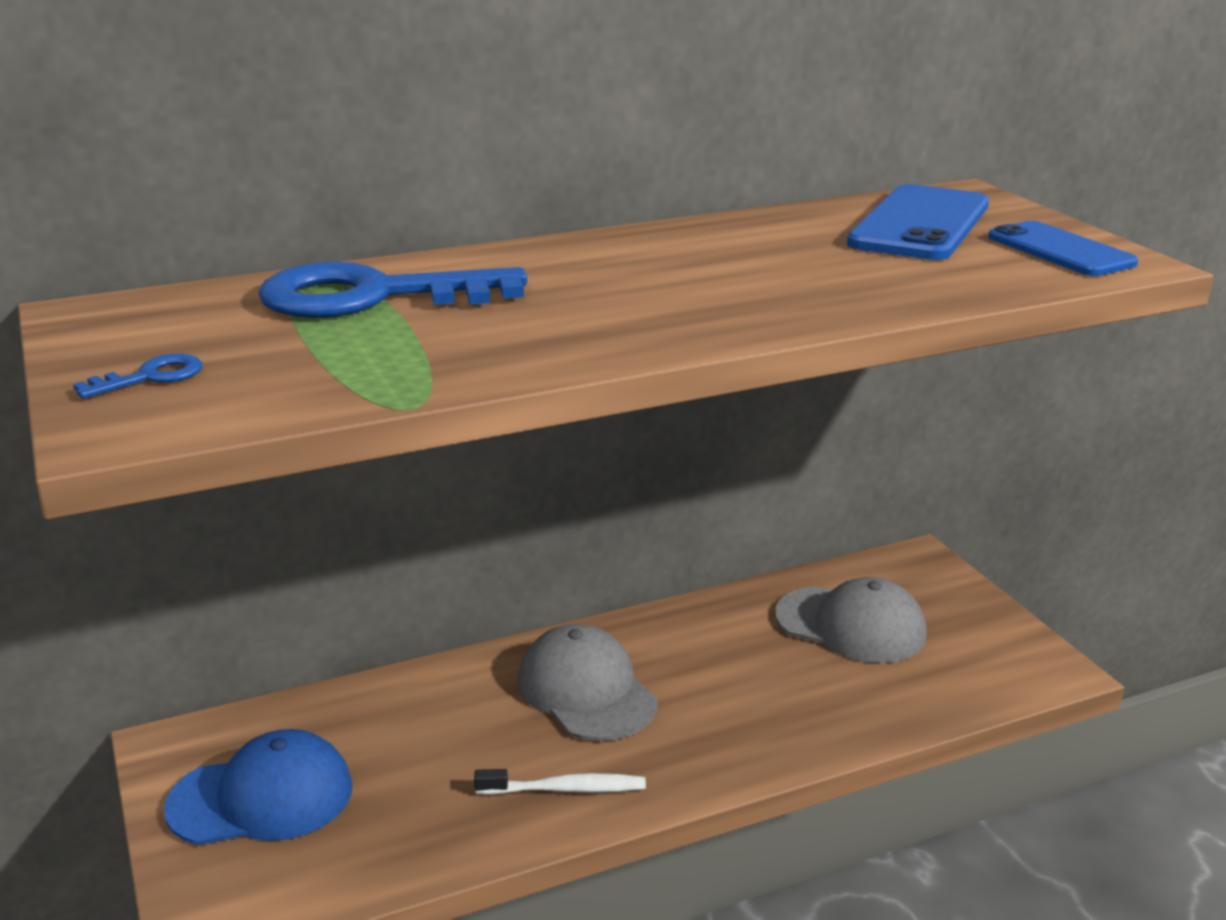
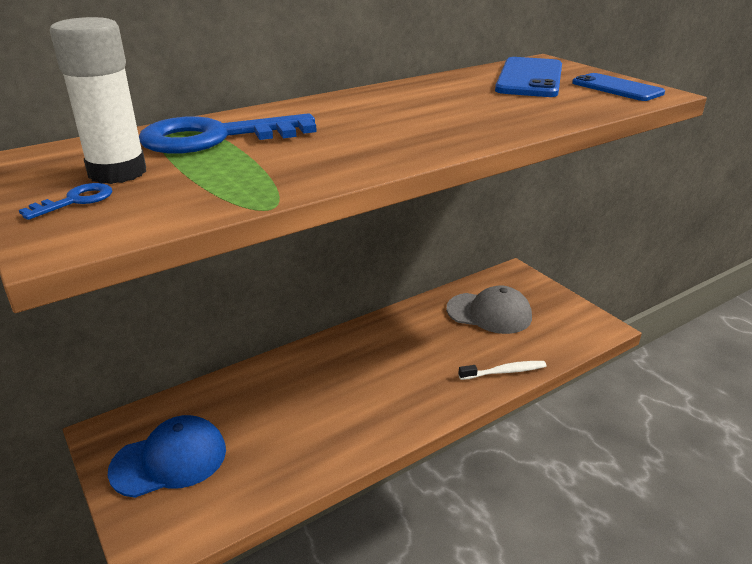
camera: 10 degrees left, 5 degrees up
(217, 340) = (117, 172): none -> white glue stick
(565, 789) = (355, 430): white toothbrush -> white toothbrush (504, 372)
(586, 691) = (352, 368): grey cap -> none

